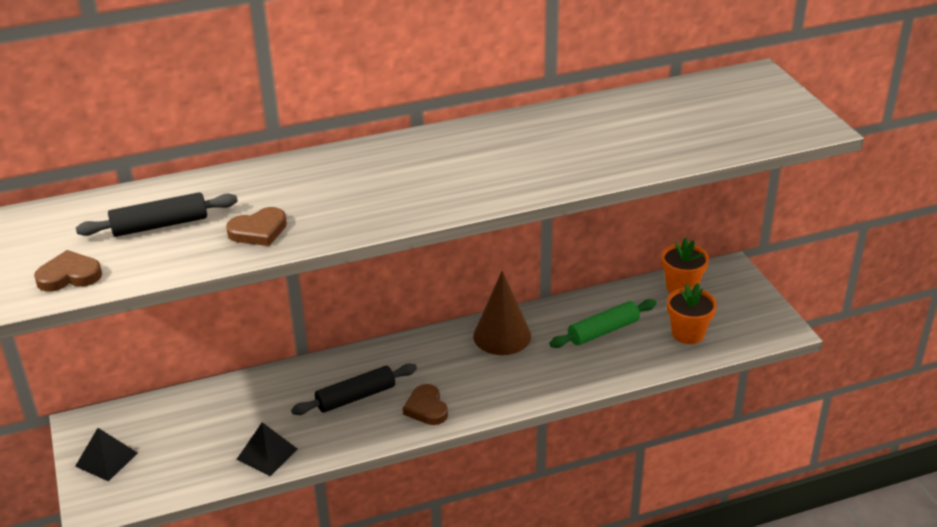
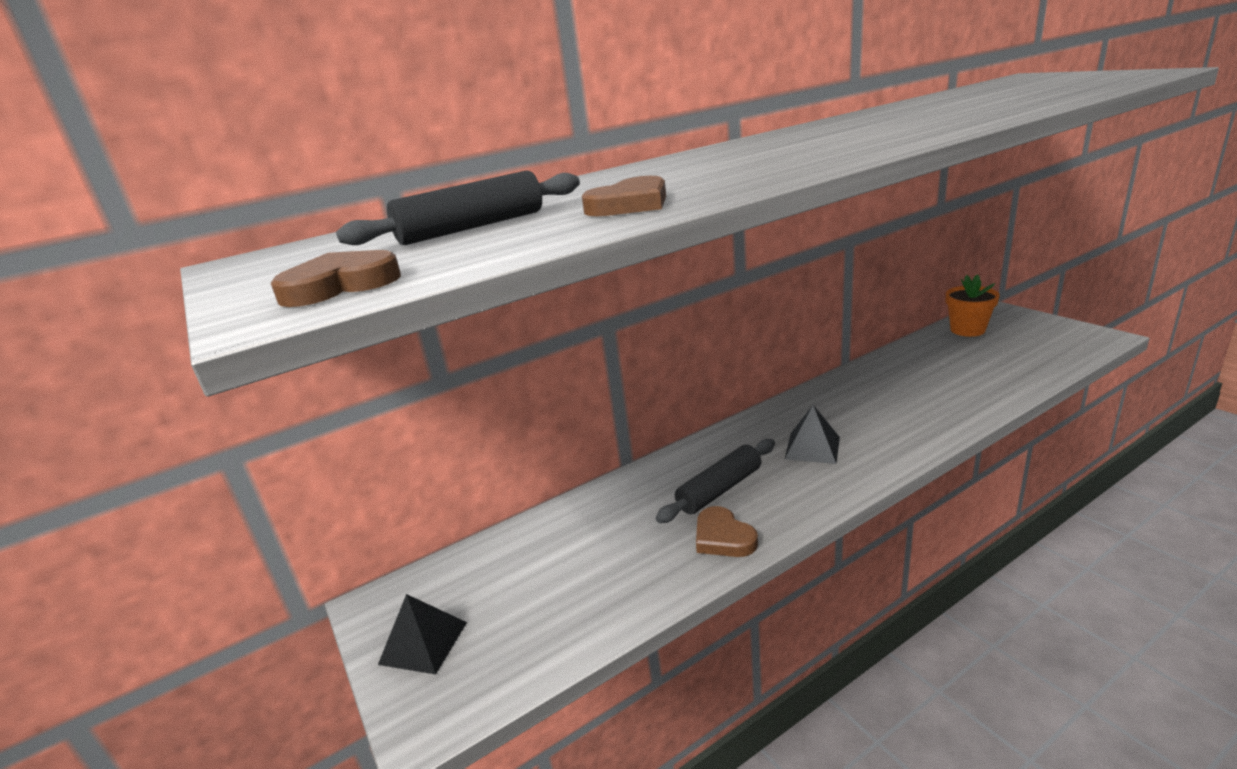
camera: 10 degrees left, 10 degrees down
(267, 454) = (650, 579): black pyramid -> black pyramid (812, 447)
(426, 408) = (813, 481): brown heart -> brown heart (723, 537)
(502, 336) = (834, 400): brown cone -> none
(603, 331) = (933, 375): green rolling pin -> none
(688, 333) = (1017, 359): orange flower pot -> none

